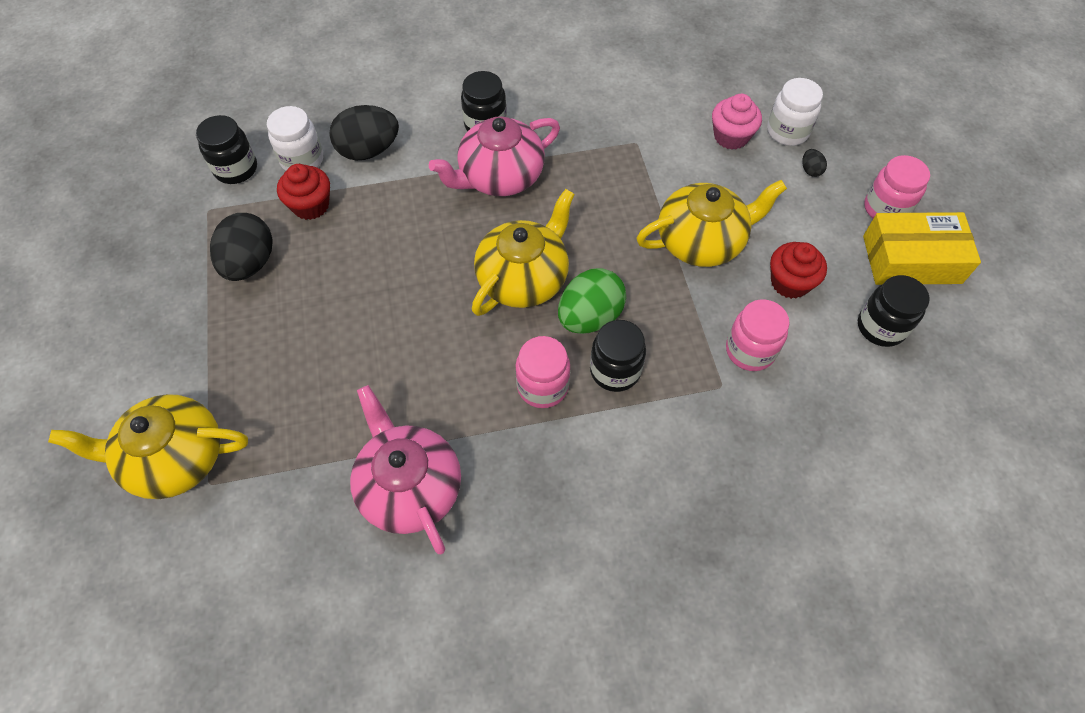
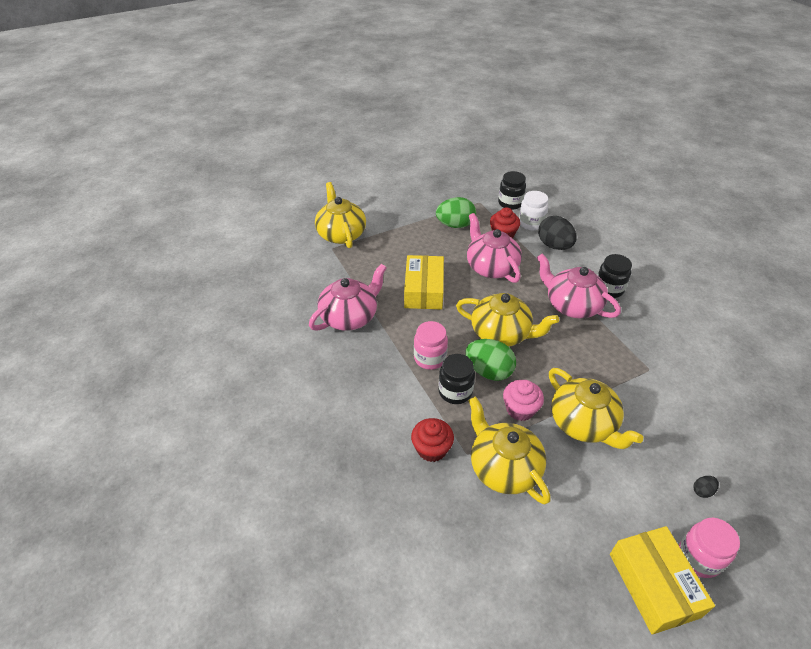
camera: 75 degrees right, 15 degrees down
(250, 263) = (455, 225): black egg -> green egg
(379, 246) = (491, 267): none -> pink teapot
(391, 355) = (424, 290): none -> yellow box
(731, 136) = (698, 428): pink cupcake -> pink cupcake (520, 409)
(750, 350) = (503, 467): pink jar -> yellow teapot
(787, 132) = (733, 468): white jar -> none
(790, 282) = (577, 487): red cupcake -> red cupcake (431, 449)
(881, 327) = (568, 561): black jar -> none

